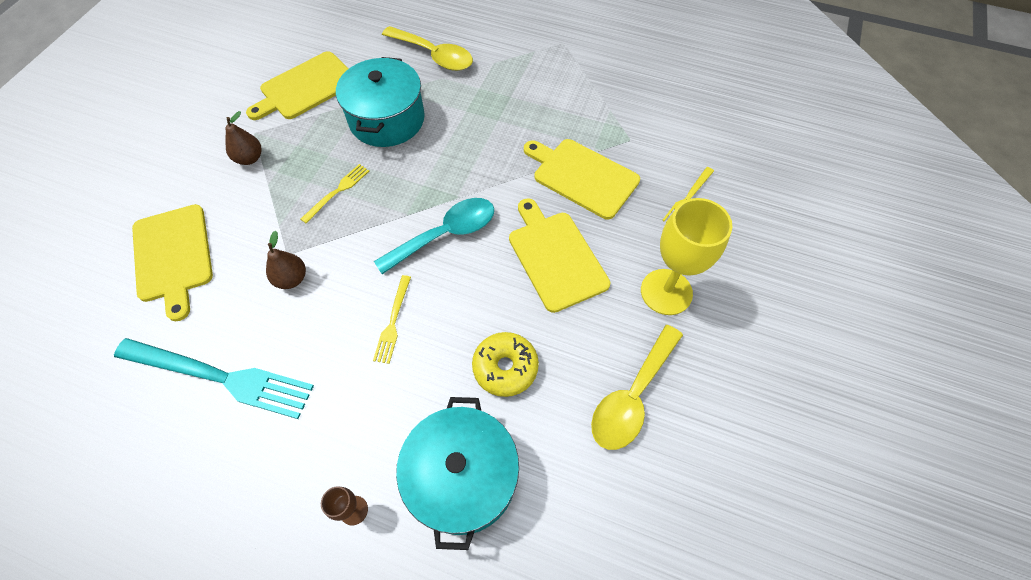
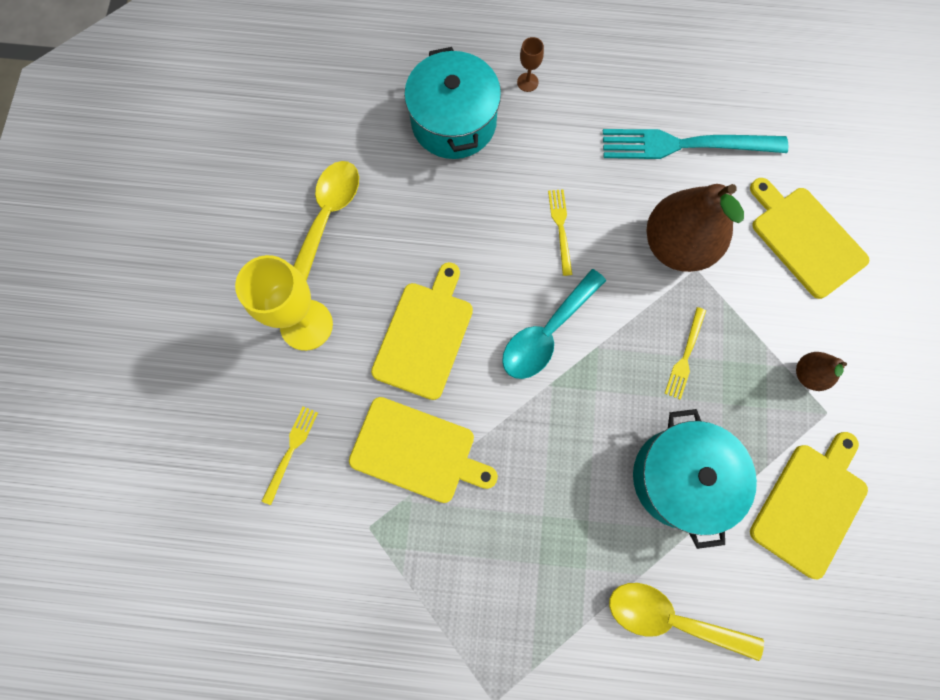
camera: 165 degrees right, 15 degrees up
(292, 279) = (676, 245): brown pear -> brown pear, size x2.13
(505, 367) = (444, 213): yellow donut -> none
(555, 257) = (424, 336): yellow cutting board -> yellow cutting board turned 120 degrees counterclockwise

